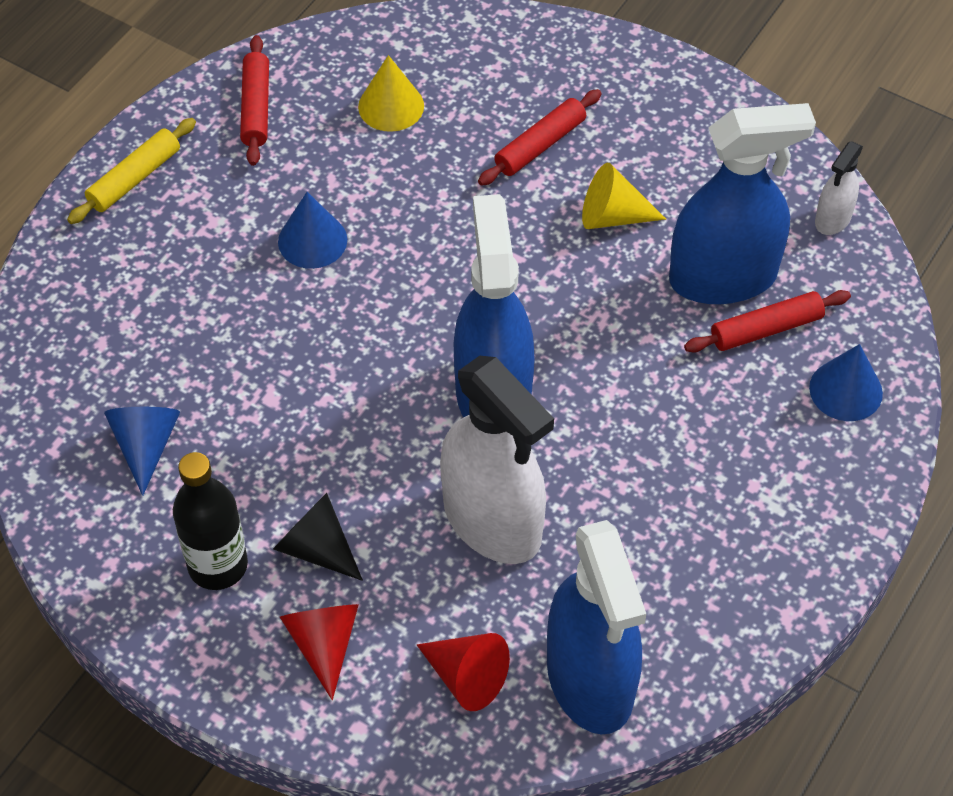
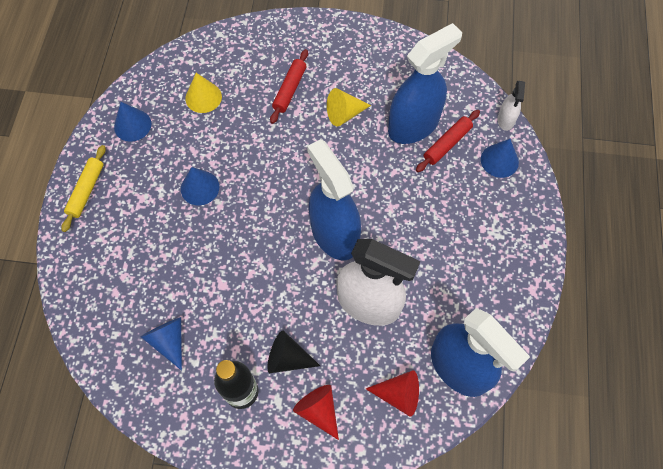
camera: 25 degrees left, 10 degrees up
(256, 107) = (132, 125): red rolling pin -> blue cone
(833, 219) = (449, 74): white spray bottle -> white spray bottle (506, 120)

